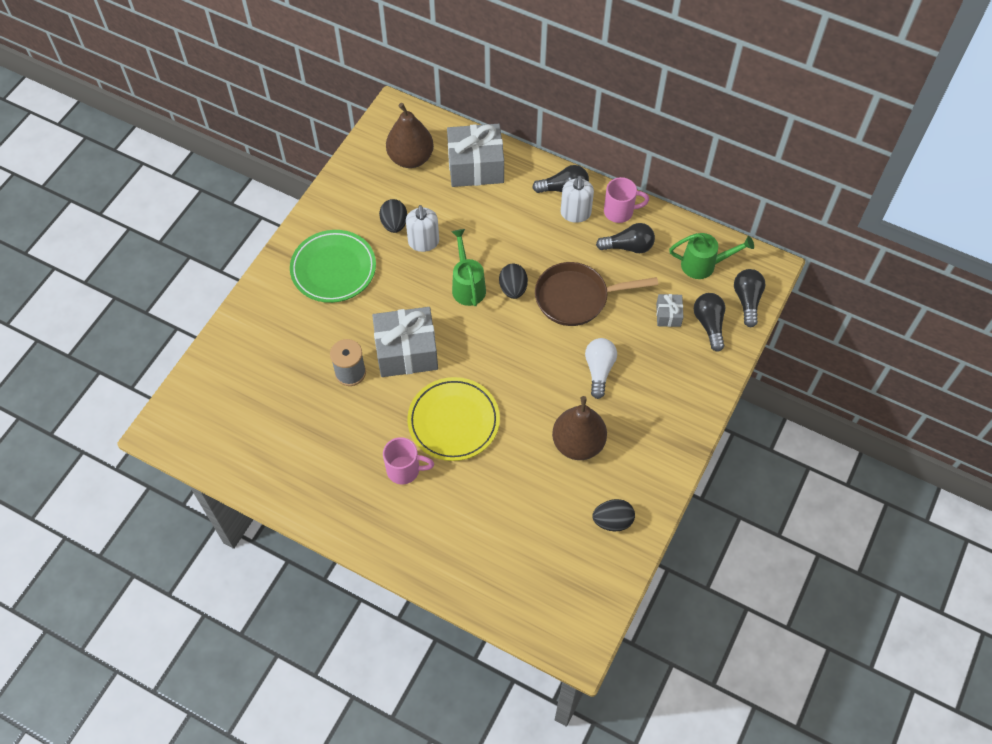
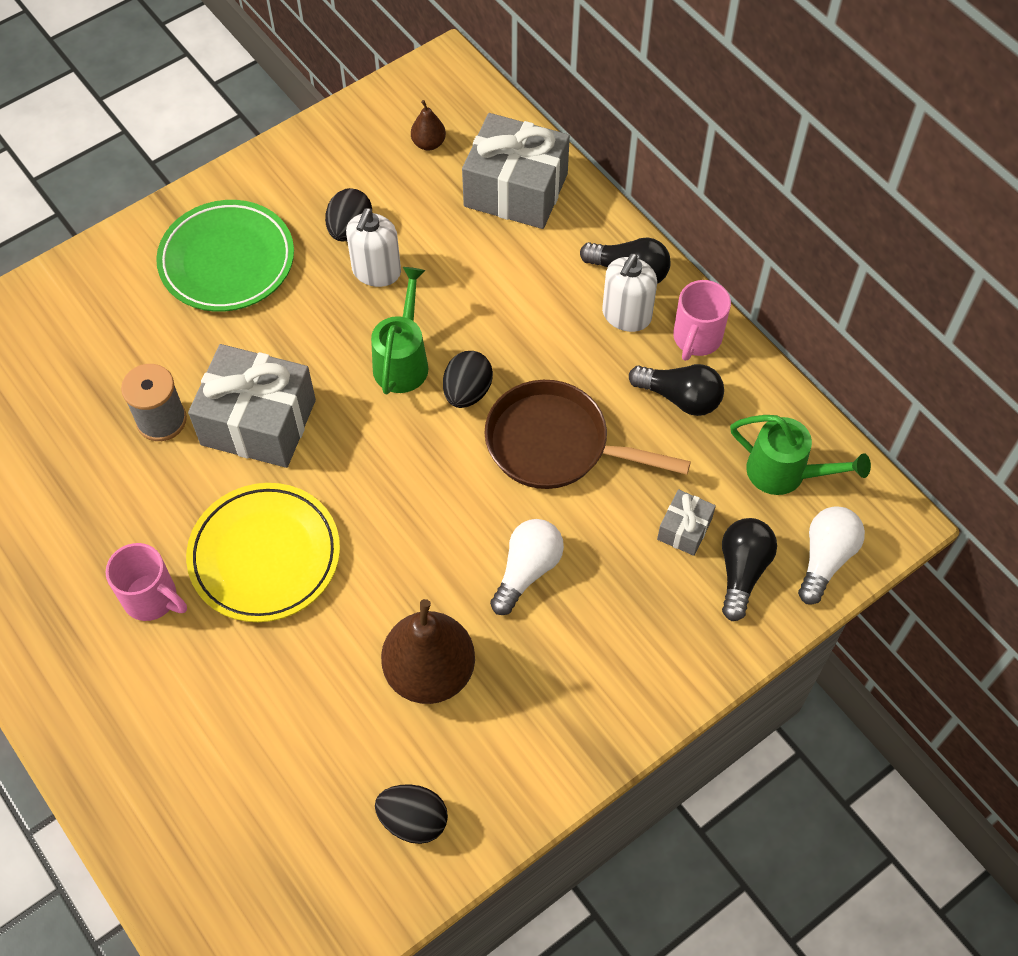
camera: 25 degrees right, 0 degrees up
(411, 158) = (428, 143): brown pear -> brown pear, size x0.46
(620, 211) = (696, 339): pink mug -> pink mug turned 90 degrees clockwise
(747, 300) = (825, 558): black light bulb -> white light bulb

